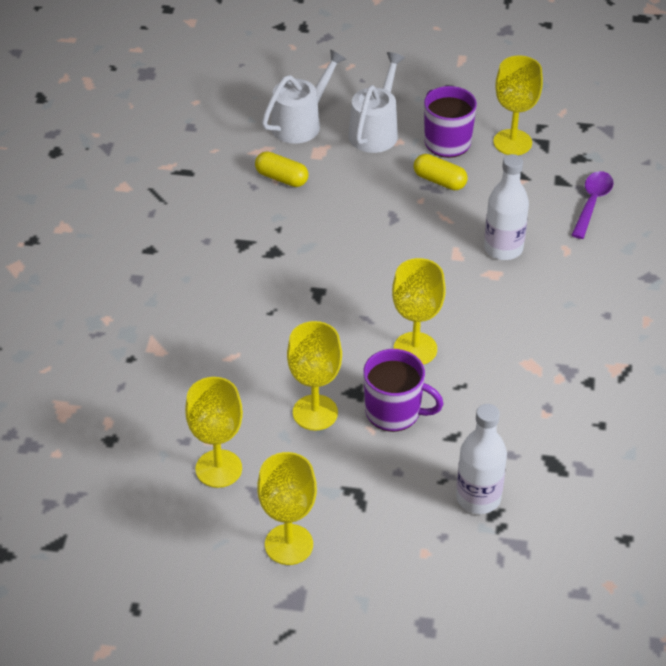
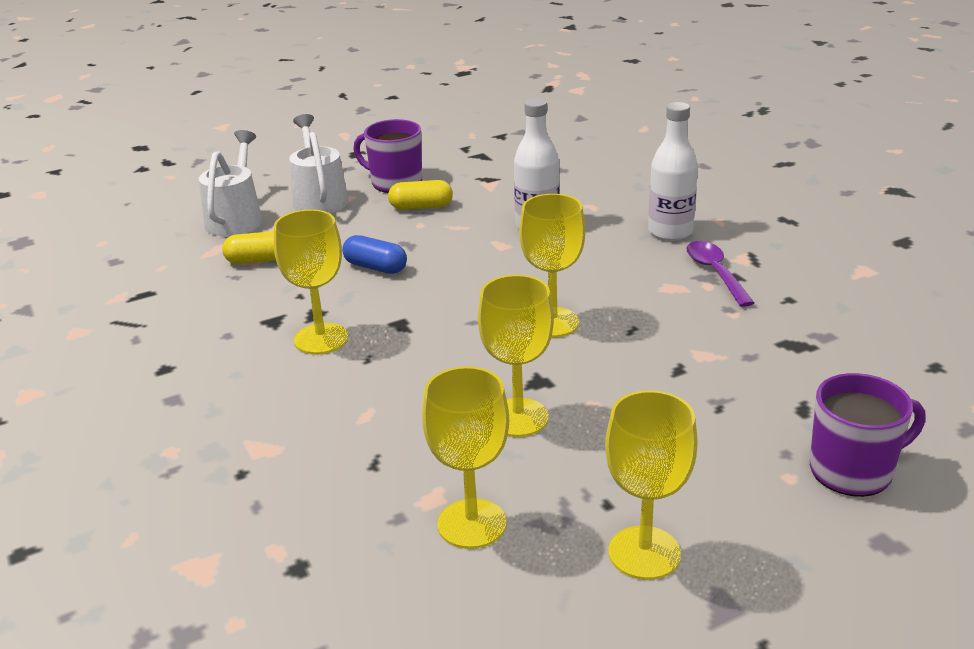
camera: 35 degrees left, 15 degrees down
(350, 228) = (375, 267): none -> blue capsule
(394, 412) = (597, 378): purple mug -> purple mug (853, 470)
(478, 498) = (771, 404): white bottle -> white bottle (670, 232)
(512, 142) = (454, 164): yellow goblet -> yellow goblet (321, 339)
(592, 203) = (571, 173): purple spoon -> purple spoon (715, 273)

